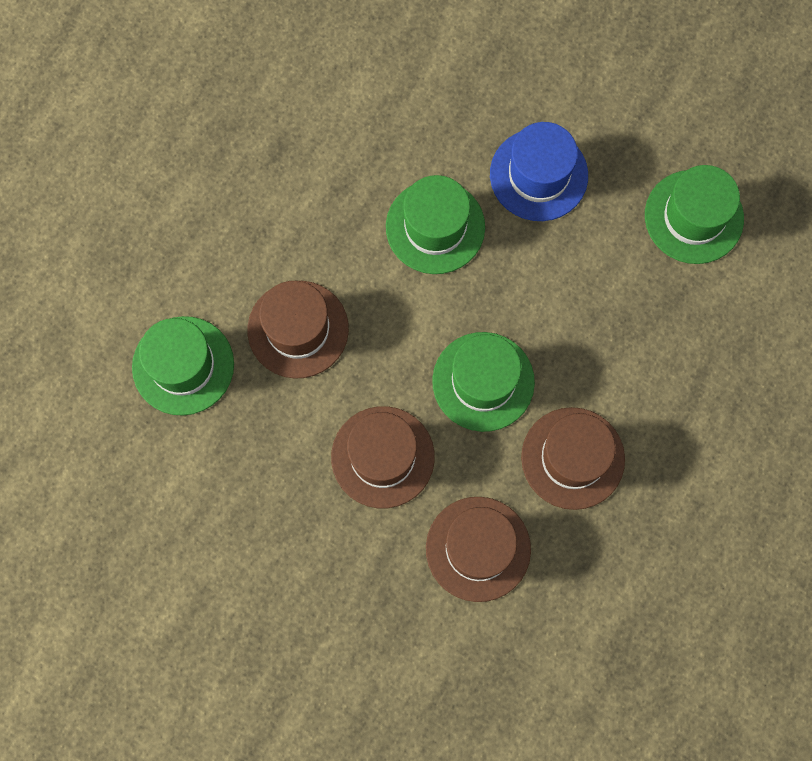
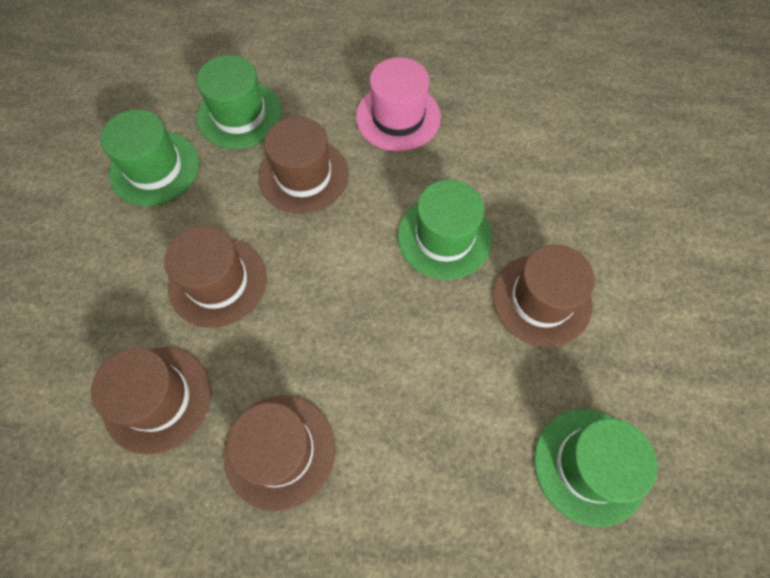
camera: 65 degrees right, 10 degrees down
(271, 204) = (398, 117): none -> pink hat
(483, 381) = (322, 335): green hat -> green hat (154, 168)
(538, 175) = (541, 300): blue hat -> brown hat

